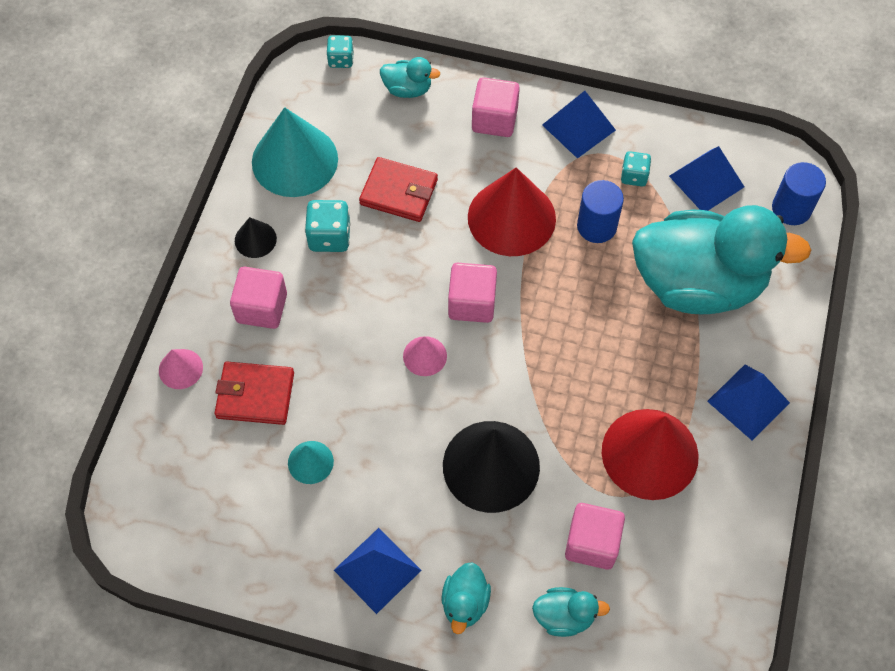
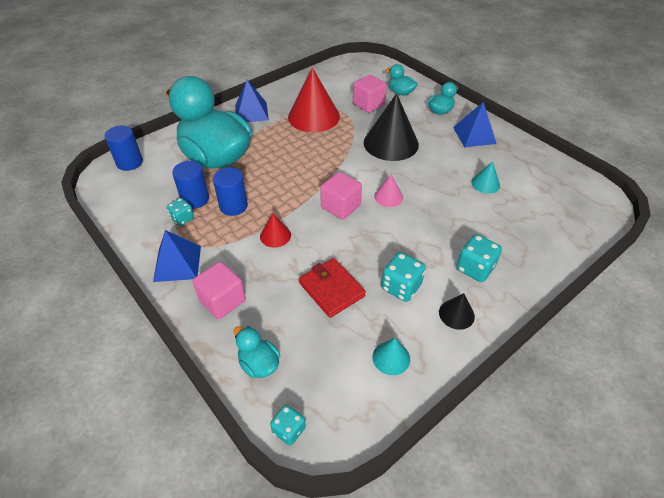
camera: 145 degrees left, 15 degrees down
(180, 369) = (548, 261): pink cone -> none
(255, 395) = (503, 225): red wallet -> none
(262, 308) = (475, 268): pink cube -> turquoise dice
(295, 160) = (391, 358): turquoise cone -> turquoise cone, size x0.47
(511, 217) = (275, 235): red cone -> red cone, size x0.47
(650, 208) = (195, 199): none -> blue cylinder
(706, 181) = (150, 195): blue pyramid -> none

